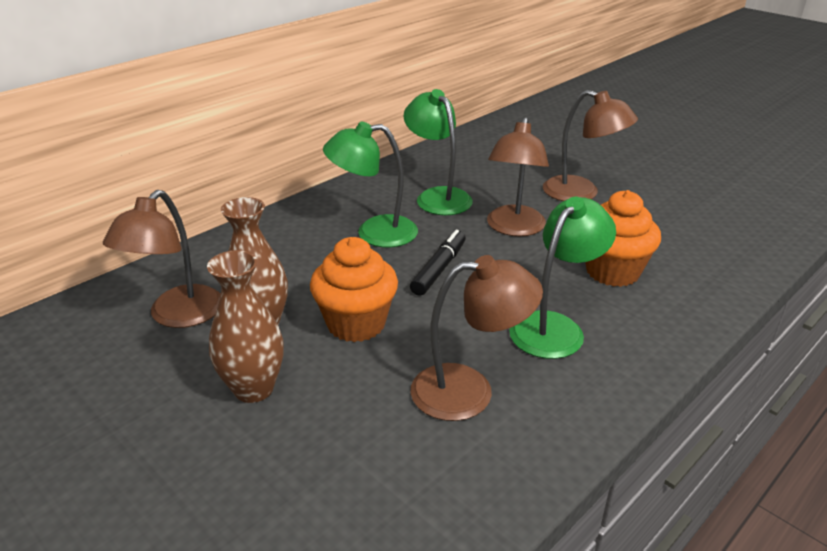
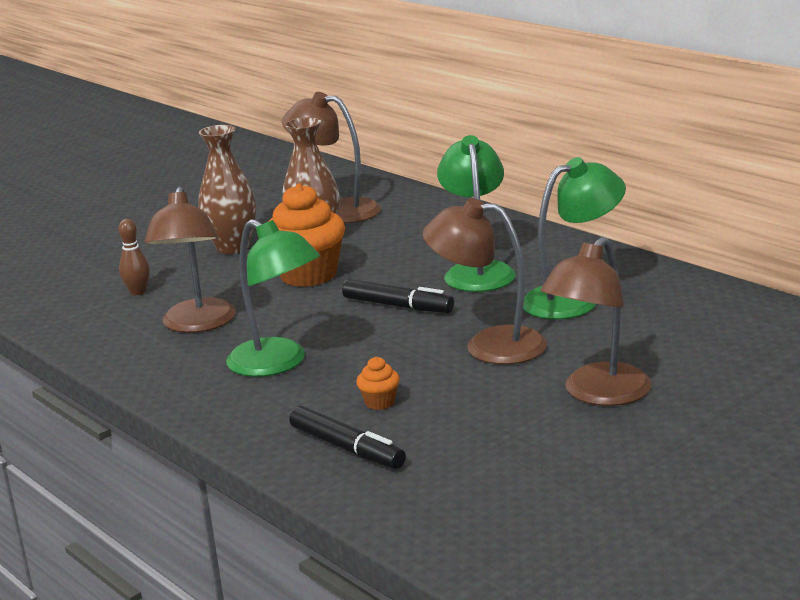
camera: 95 degrees right, 10 degrees down
(370, 460) = (138, 292): none -> brown bowling pin
(612, 271) = (380, 402): orange cupcake -> orange cupcake, size x0.43
(685, 282) = (347, 448): none -> black marker

